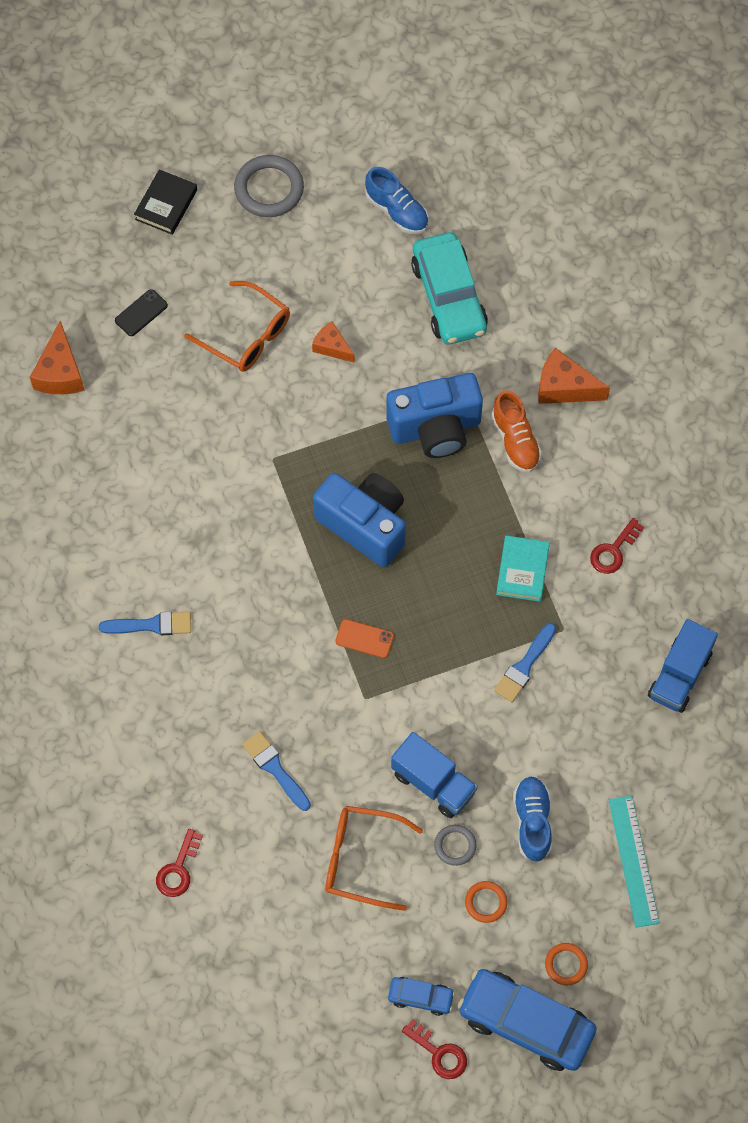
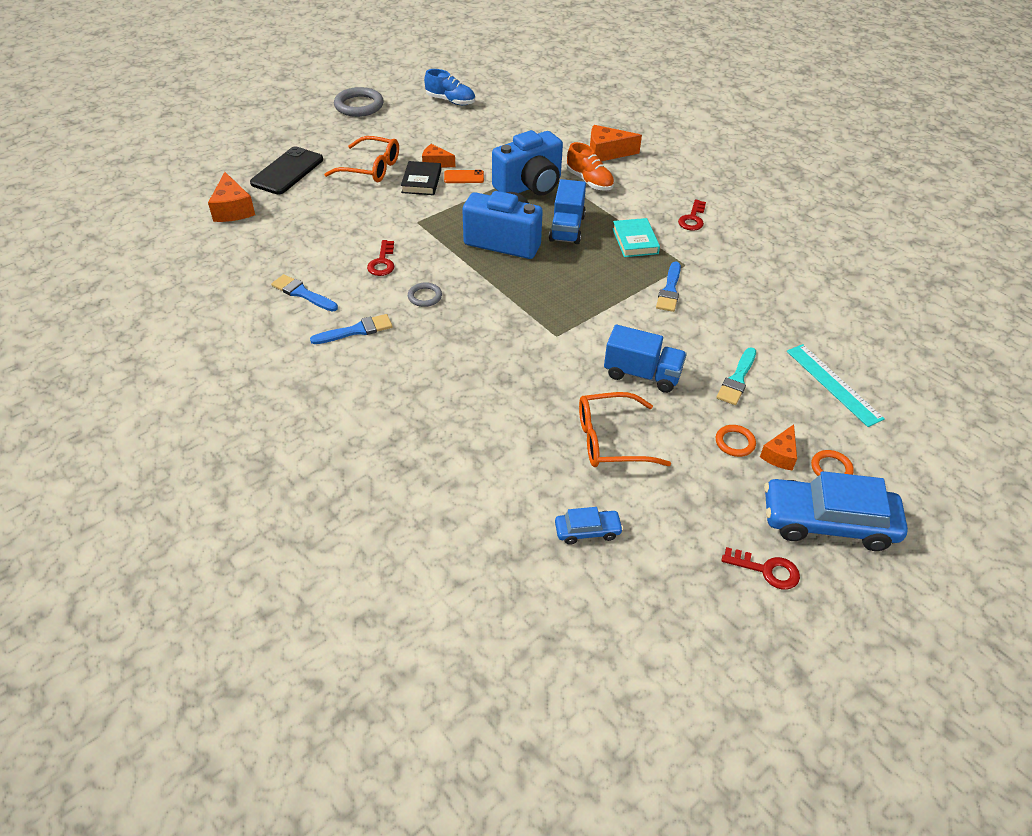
camera: 20 degrees left, 20 degrees down
(141, 313) = (287, 171): black phone -> black phone, size x1.91
(166, 204) = (288, 123): black book -> black book (421, 181)
(178, 869) = (446, 491): red key -> red key (382, 262)
(275, 768) = (503, 397): blue brush -> blue brush (302, 293)
(364, 638) = (537, 301): orange phone -> orange phone (464, 177)
(420, 997) = (722, 529): blue car -> blue car (587, 531)
(449, 297) = (505, 129): turquoise car -> none
(455, 846) = (685, 410): grey ring -> grey ring (425, 297)
(523, 932) = (779, 455): none -> orange cheese
(532, 822) = (737, 379): blue shoe -> turquoise brush
(679, 675) = (785, 271): blue truck -> blue truck (567, 228)

